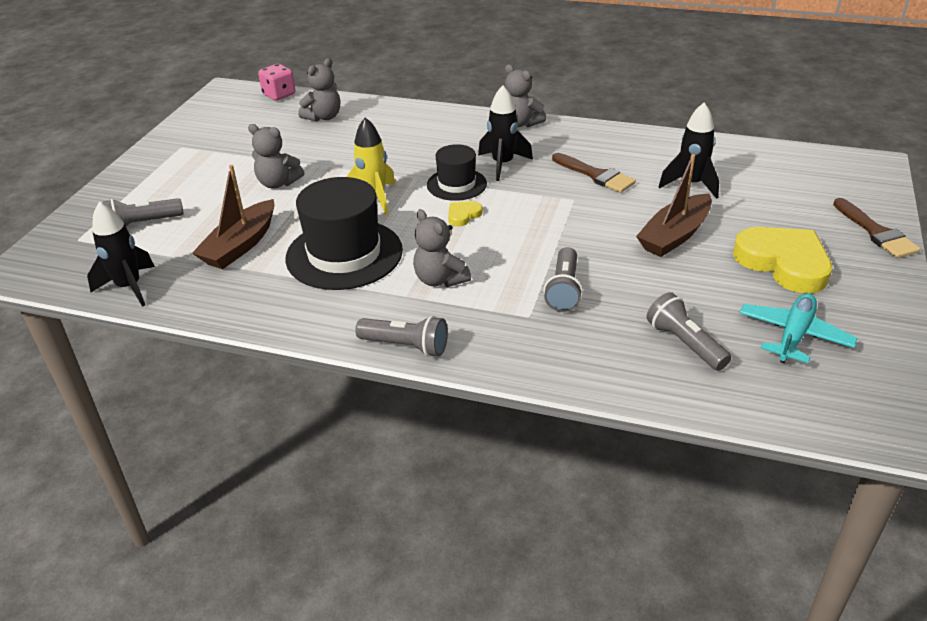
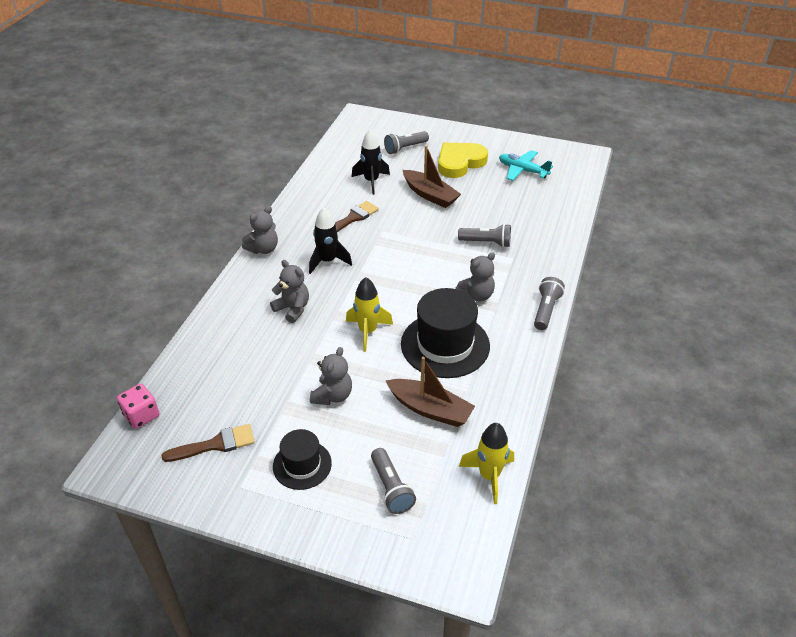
camera: 90 degrees left, 5 degrees up
(129, 287) = (489, 476): black rocket -> yellow rocket
(323, 117) = (209, 374): grey teddy bear -> grey teddy bear (292, 309)
(456, 184) = (353, 286): black hat -> black hat (302, 465)
(463, 215) = (398, 283): yellow heart -> none
(685, 344) = (532, 205): grey flashlight -> grey flashlight (405, 148)
(876, 232) = (431, 129): brown brush -> brown brush (215, 444)

